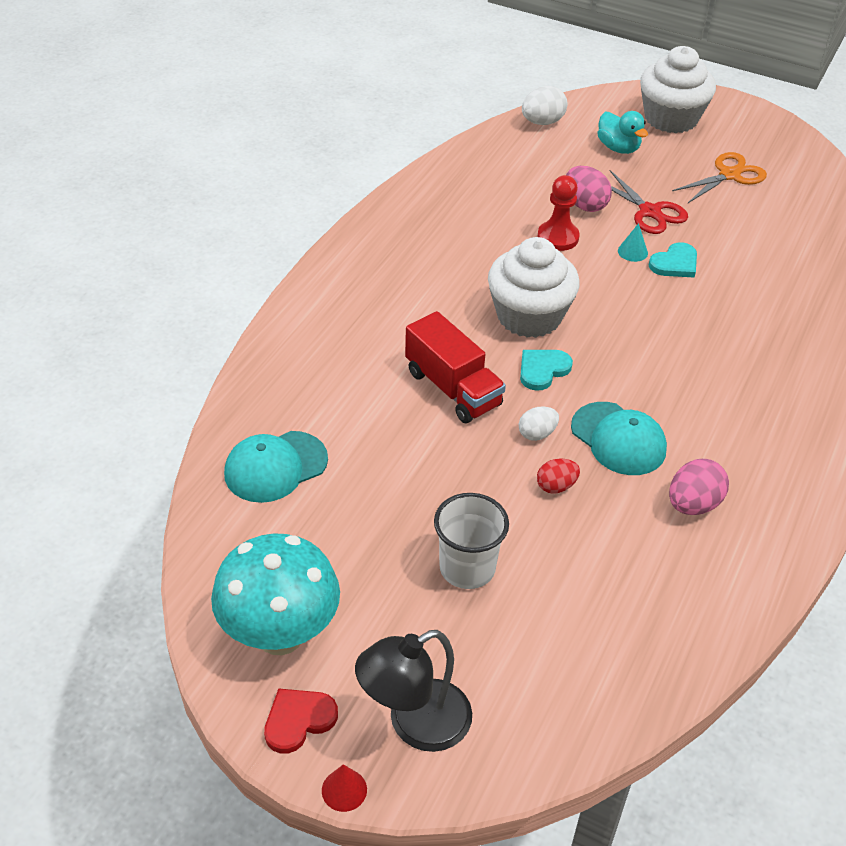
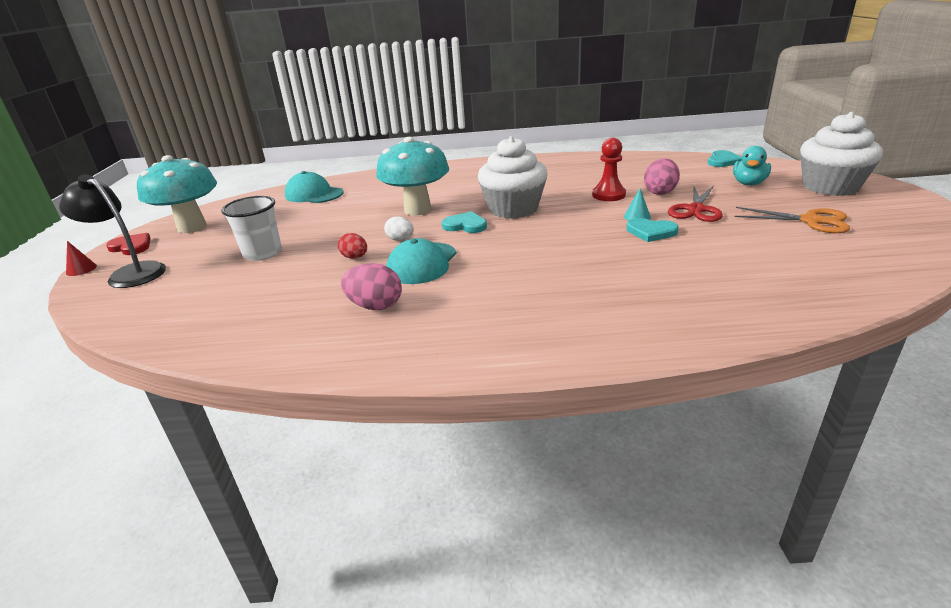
camera: 65 degrees right, 15 degrees down
(453, 388) = (417, 210): red truck -> turquoise mushroom
(542, 122) = (723, 161): white egg -> turquoise heart

